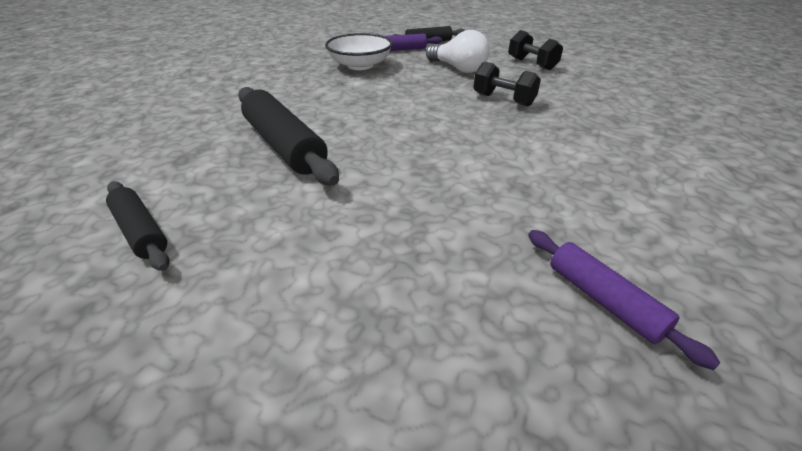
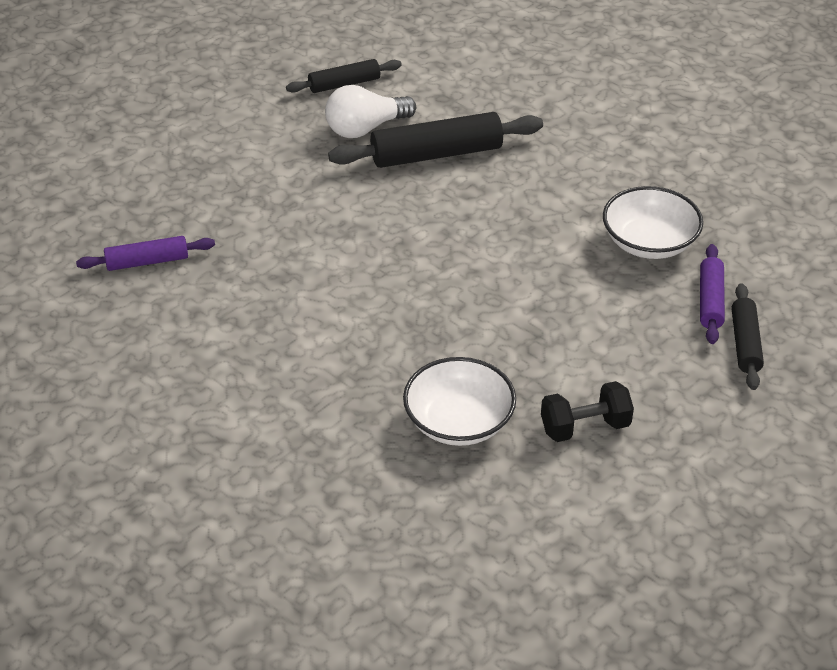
camera: 110 degrees right, 5 degrees up
(458, 69) = (595, 336): white light bulb -> white light bulb (365, 128)
(503, 100) = (466, 339): black dumbbell -> none
(575, 91) = (458, 422): none -> white bowl

